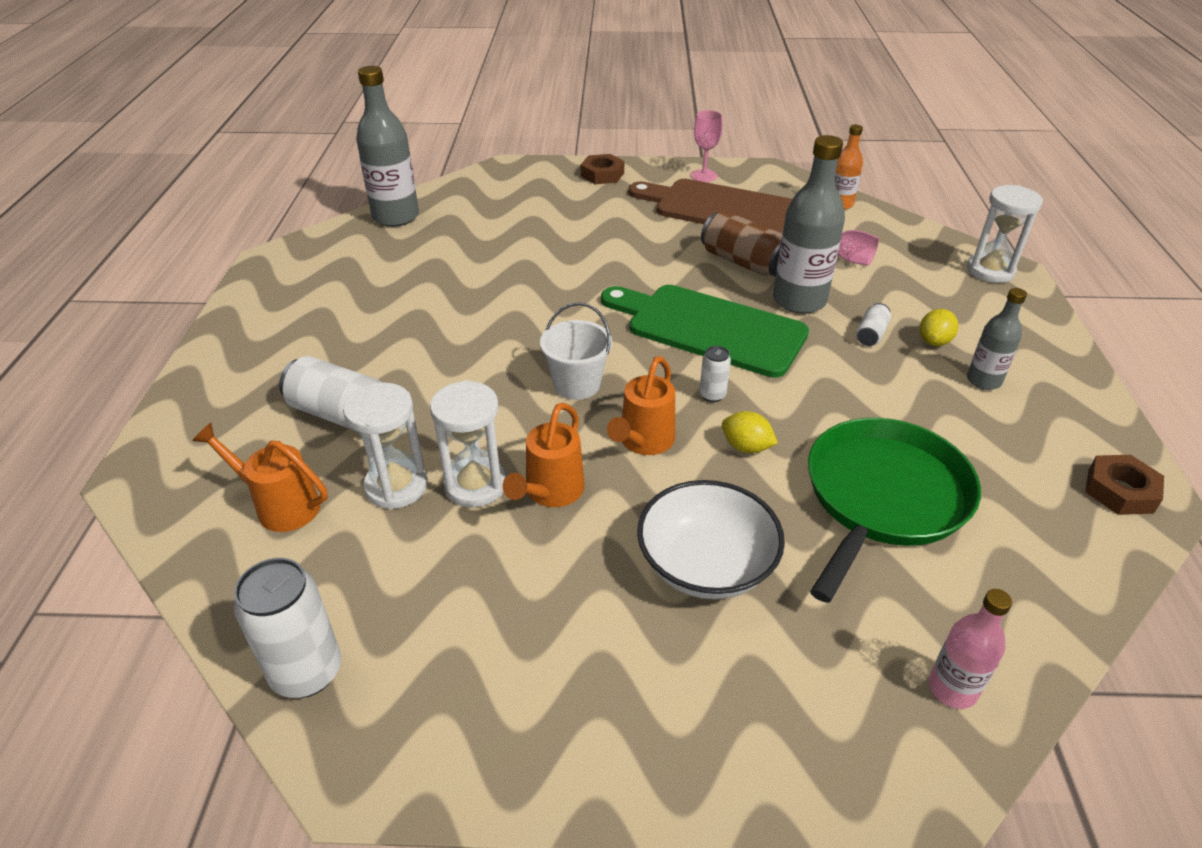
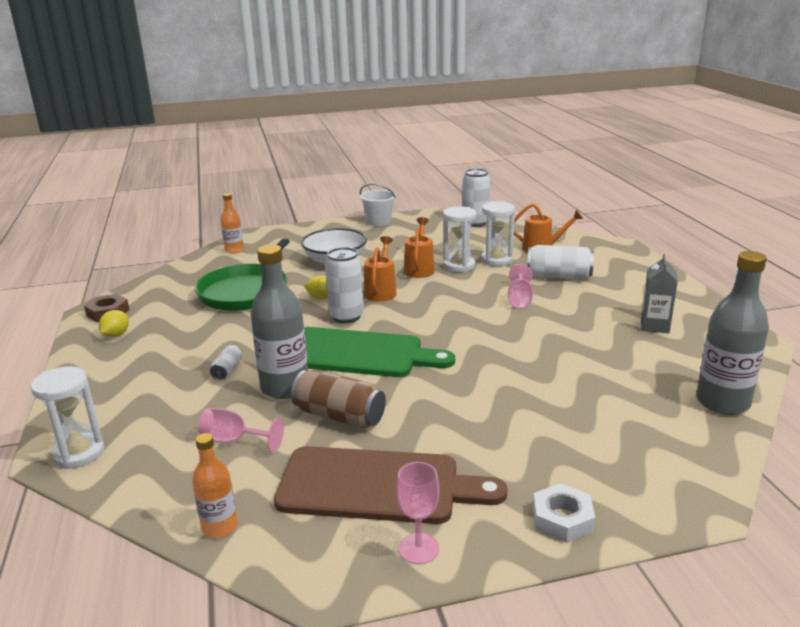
camera: 165 degrees right, 15 degrees down
(337, 299) = (654, 326): none -> grey carton
(449, 376) = (519, 300): none -> pink goblet
(577, 384) = (436, 308): white bucket -> white bucket (378, 222)
(602, 174) = (562, 519): brown nut -> white nut
(712, 395) = (346, 316): white can -> white can, size x1.94
(934, 341) = (177, 373): yellow lemon -> yellow lemon (116, 335)
(952, 688) = (234, 250): pink bottle -> orange bottle
(983, 381) = (153, 353): grey bottle -> none

